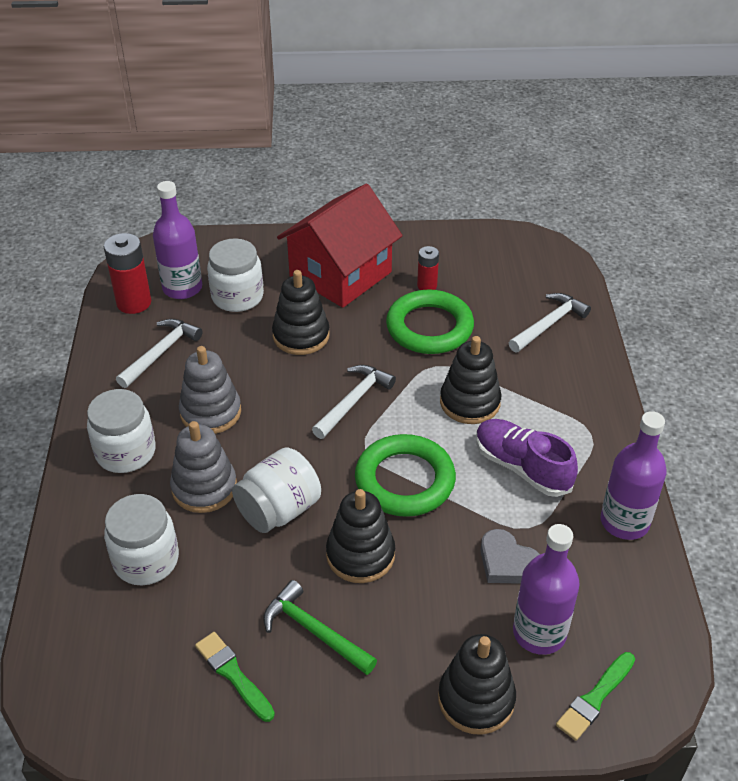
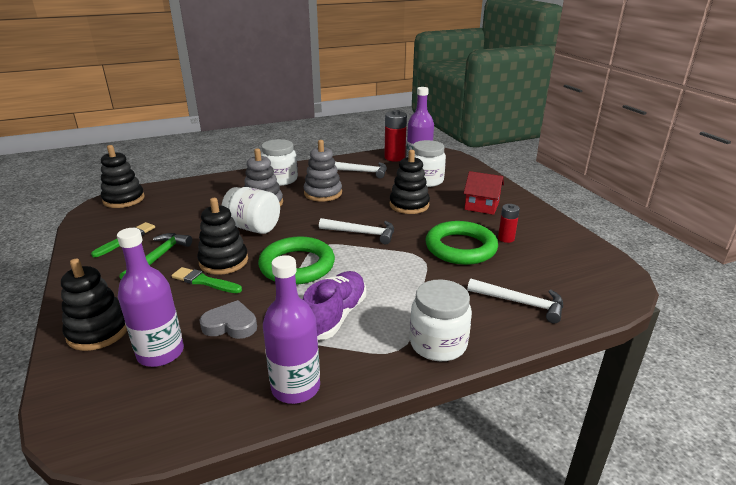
camera: 70 degrees right, 15 degrees down
(146, 560) = (205, 200): white jar -> white jar (438, 344)
(340, 274) = (482, 206): red house -> red house, size x0.54
(470, 402) = (393, 279): black stacking toy -> black stacking toy (124, 199)
(507, 562) = (230, 325): grey heart -> grey heart turned 75 degrees clockwise
(595, 698) = (91, 396): green brush -> green brush (204, 281)

